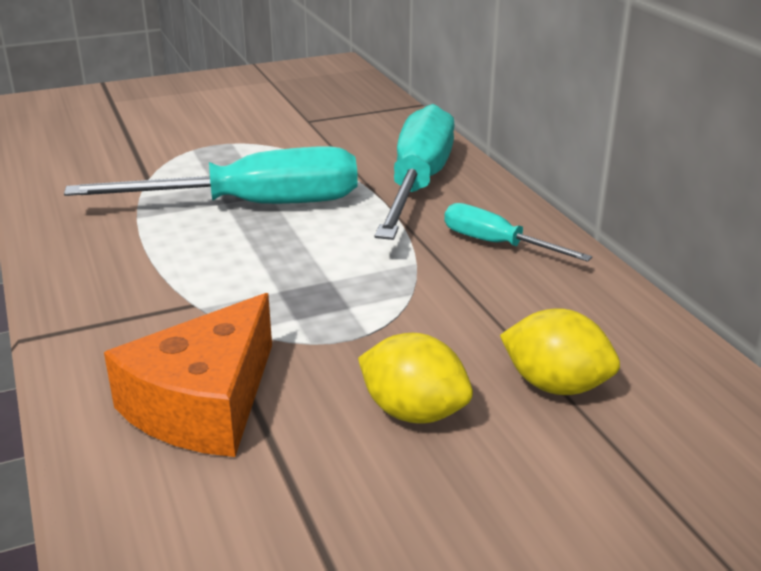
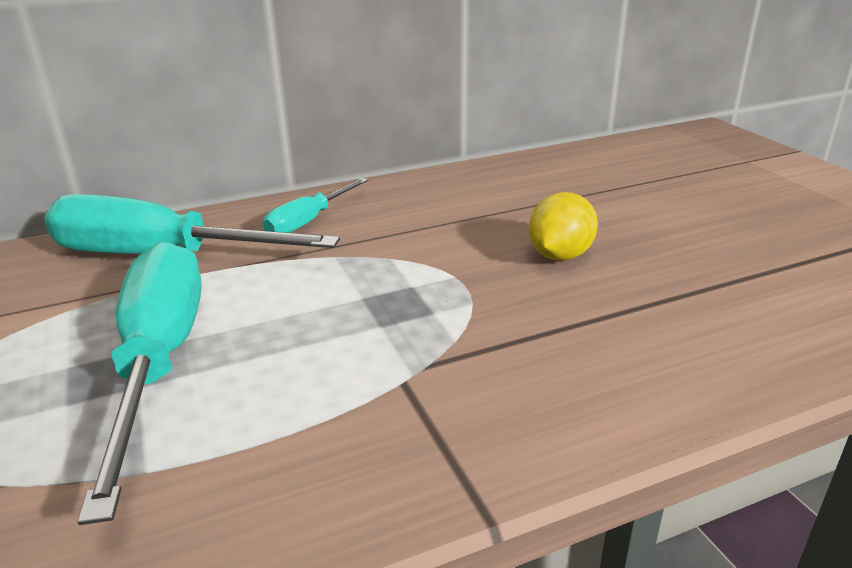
camera: 90 degrees left, 0 degrees up
(204, 403) = (581, 350): orange cheese -> none
(555, 385) = (514, 209): yellow lemon -> none

